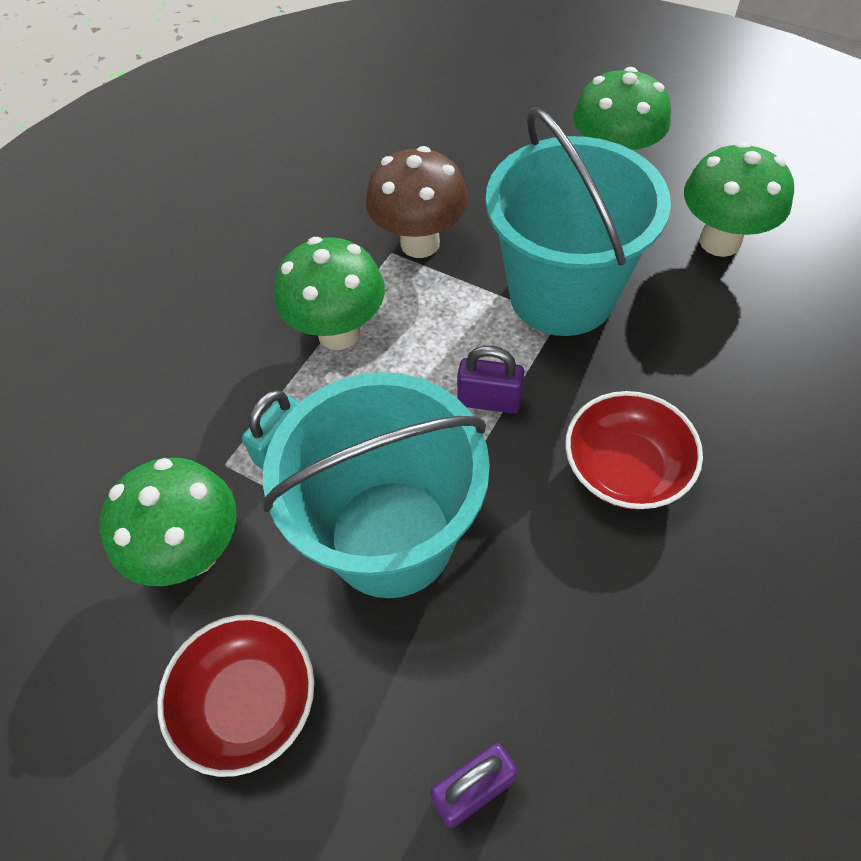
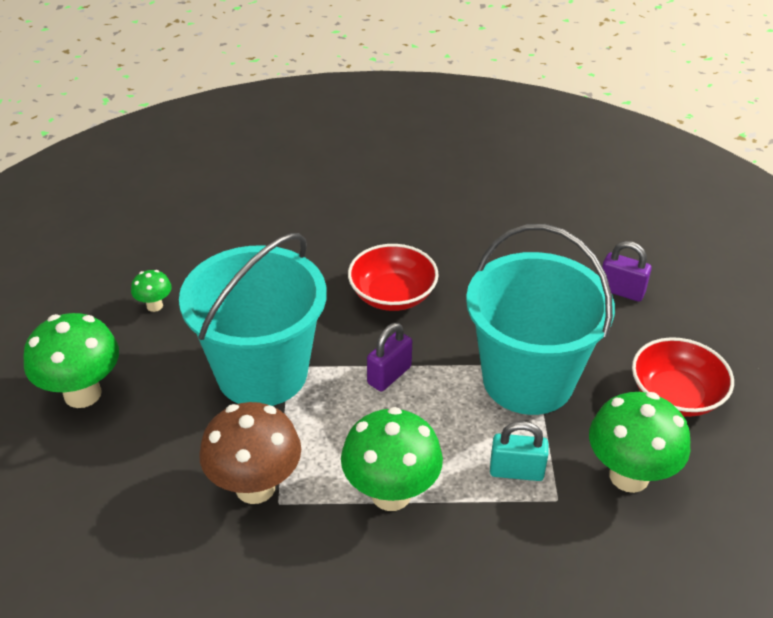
camera: 125 degrees left, 15 degrees down
(489, 400) = (389, 375): purple padlock -> purple padlock turned 60 degrees clockwise
(720, 241) = (154, 306): green mushroom -> green mushroom, size x0.48

